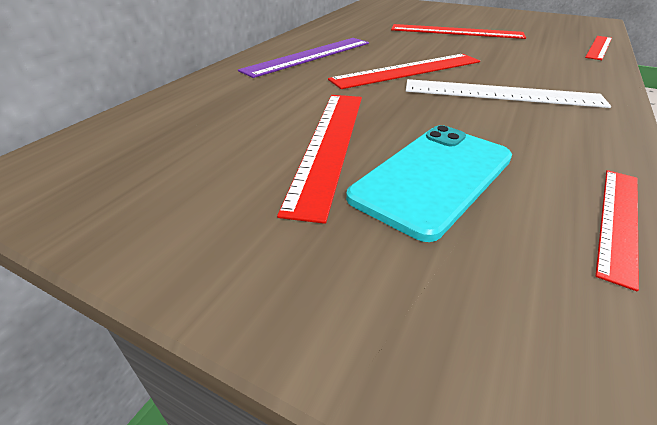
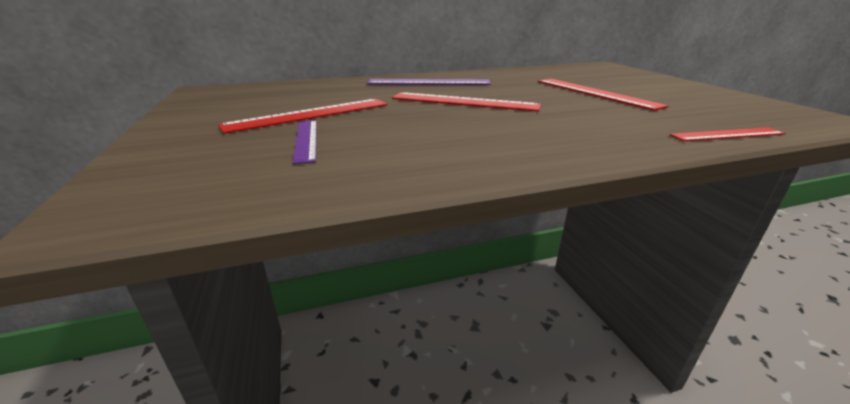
camera: 45 degrees right, 10 degrees down
(433, 177) = (306, 140): turquoise phone -> purple ruler
(501, 93) = (484, 128): white ruler -> none
(619, 220) = (320, 190): red ruler -> none

